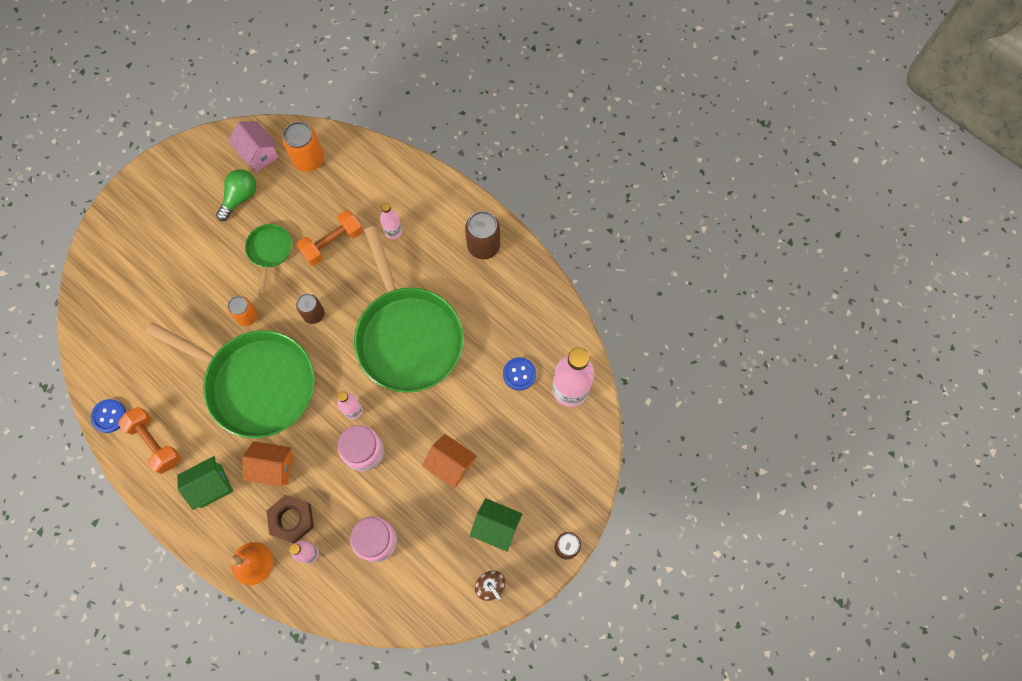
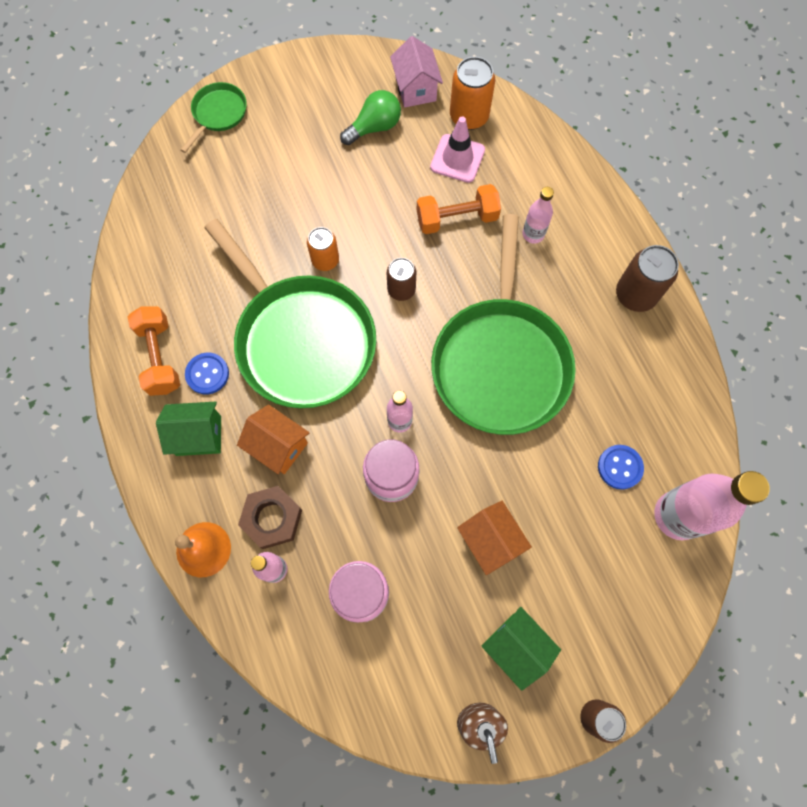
camera: 25 degrees right, 0 degrees up
(109, 416) = (125, 305): blue button -> blue button (207, 374)
(269, 251) = (381, 198): green pan -> green pan (218, 113)
(313, 196) = (457, 158): none -> pink traffic cone

